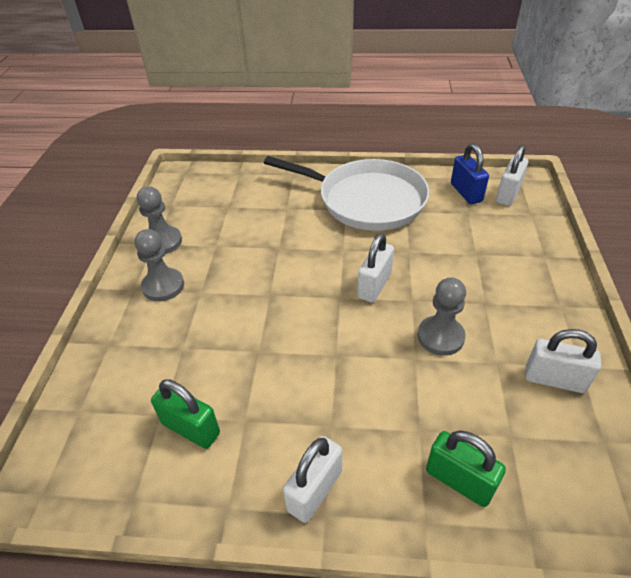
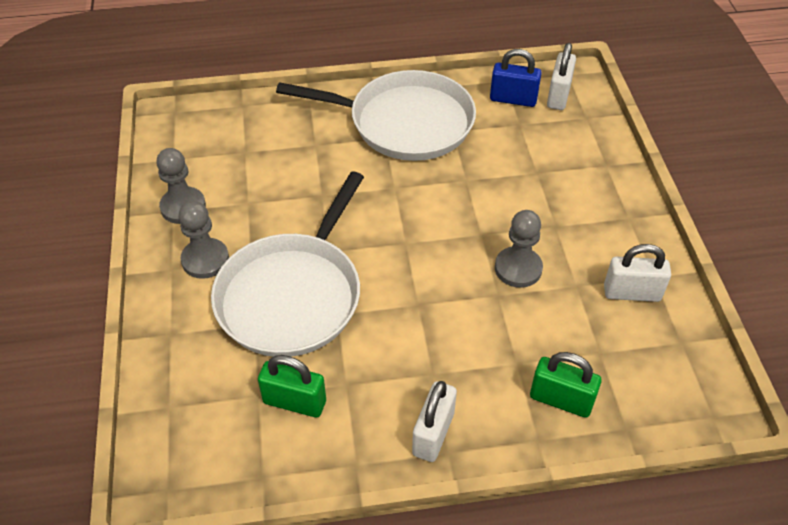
camera: 15 degrees left, 5 degrees up
(225, 327) = (293, 295): none -> white pan
(374, 286) = (439, 224): white padlock -> none
(466, 193) = (513, 99): blue padlock -> blue padlock turned 45 degrees counterclockwise

